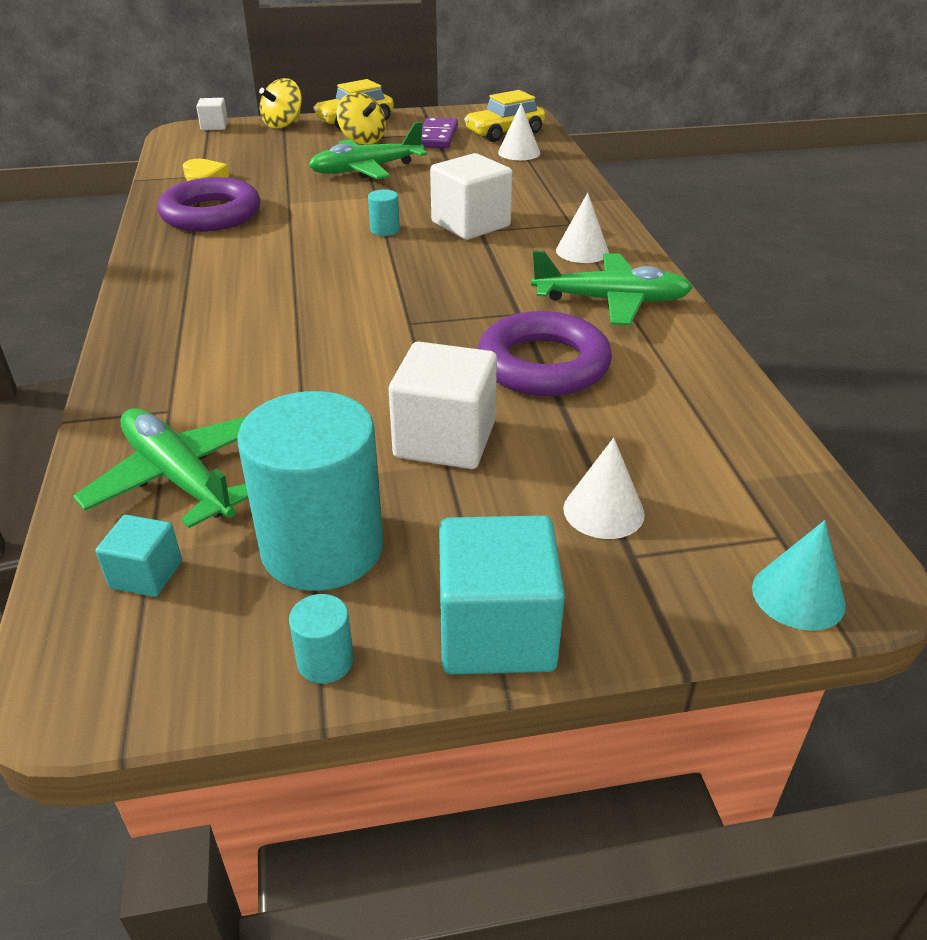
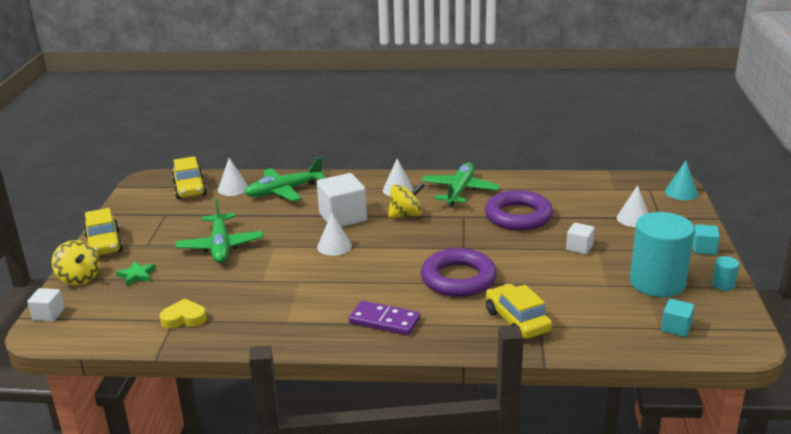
camera: 75 degrees left, 10 degrees down
(179, 478) = (603, 321): green plane -> green plane (284, 191)
(183, 388) = (517, 321): none -> yellow car
(211, 214) = (263, 314): purple ring -> purple ring (458, 279)
(292, 145) = (137, 275): none -> green star
(362, 140) = (154, 244): yellow spinning top -> yellow spinning top (406, 215)
(385, 230) = (334, 246): turquoise cylinder -> white cone
(437, 137) = (175, 214): purple domino -> purple domino (384, 321)
(445, 440) = (579, 247): white cube -> white cube, size x0.53
(496, 632) = (704, 249): turquoise cube -> turquoise cube, size x0.53

